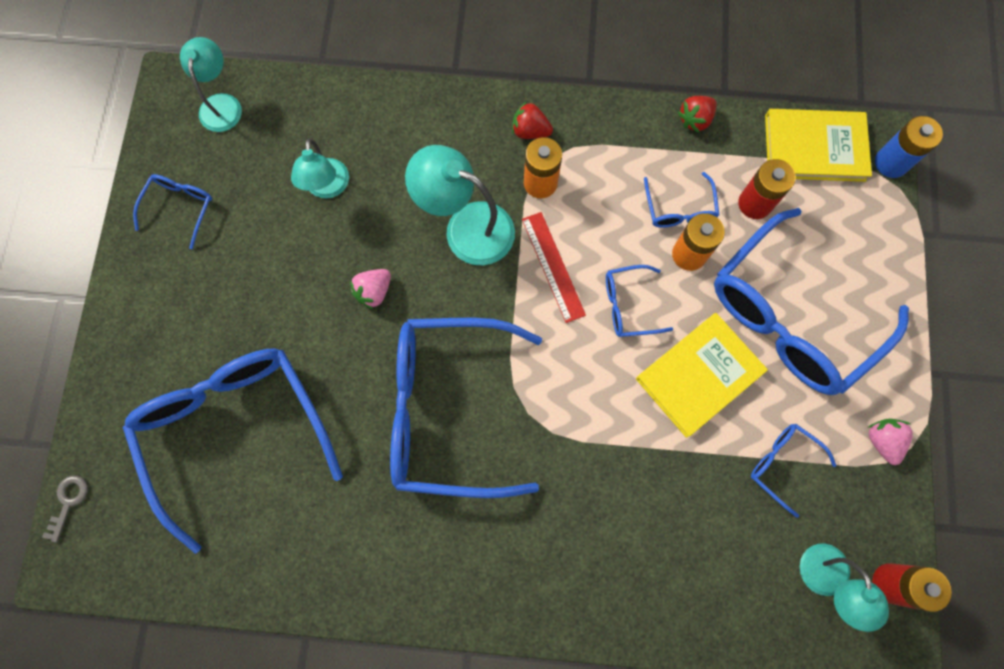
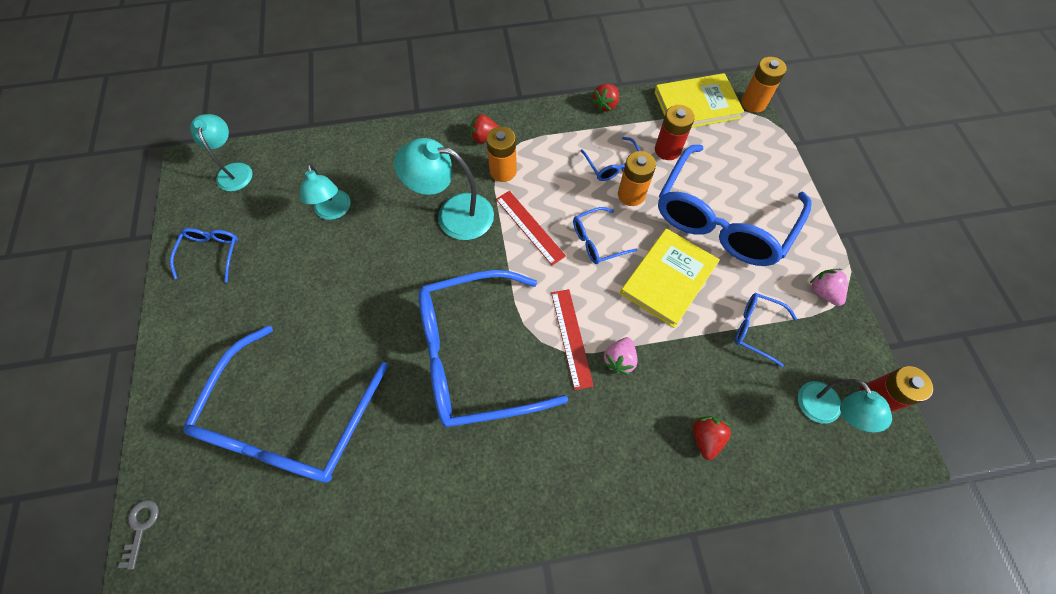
camera: 15 degrees left, 10 degrees down
(234, 431) = (290, 421): blue glasses -> blue glasses turned 120 degrees counterclockwise
(374, 292) = (389, 279): pink strawberry -> pink strawberry (619, 360)
(564, 417) = (571, 337): none -> red ruler
(679, 573) = (705, 438): none -> red strawberry
(891, 163) = (753, 103): blue battery -> orange battery

